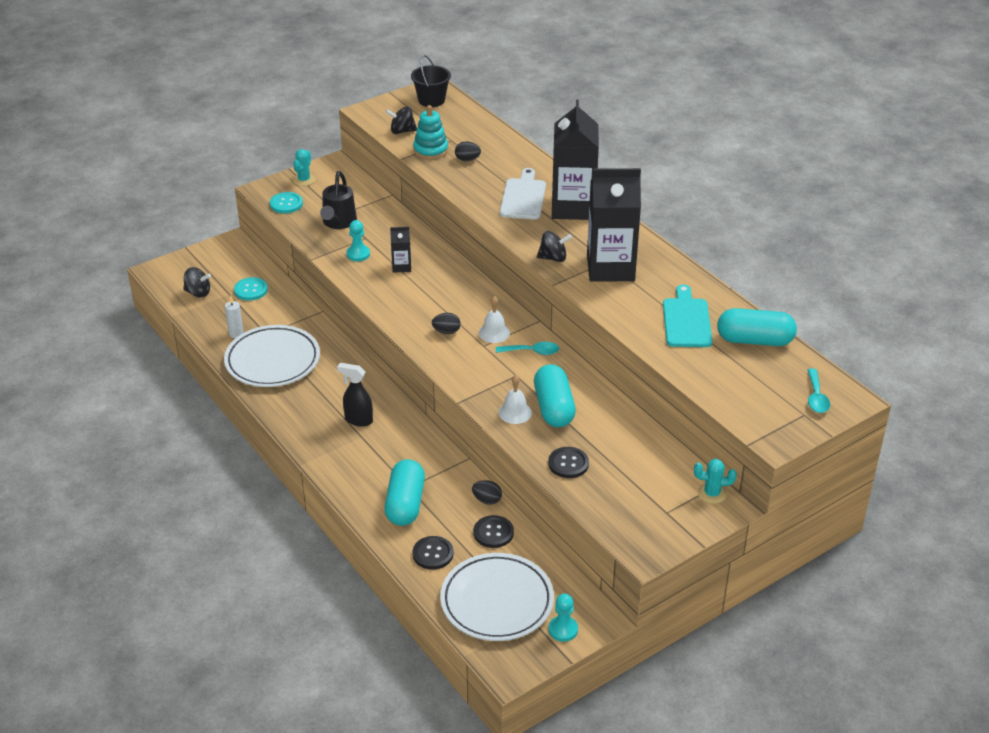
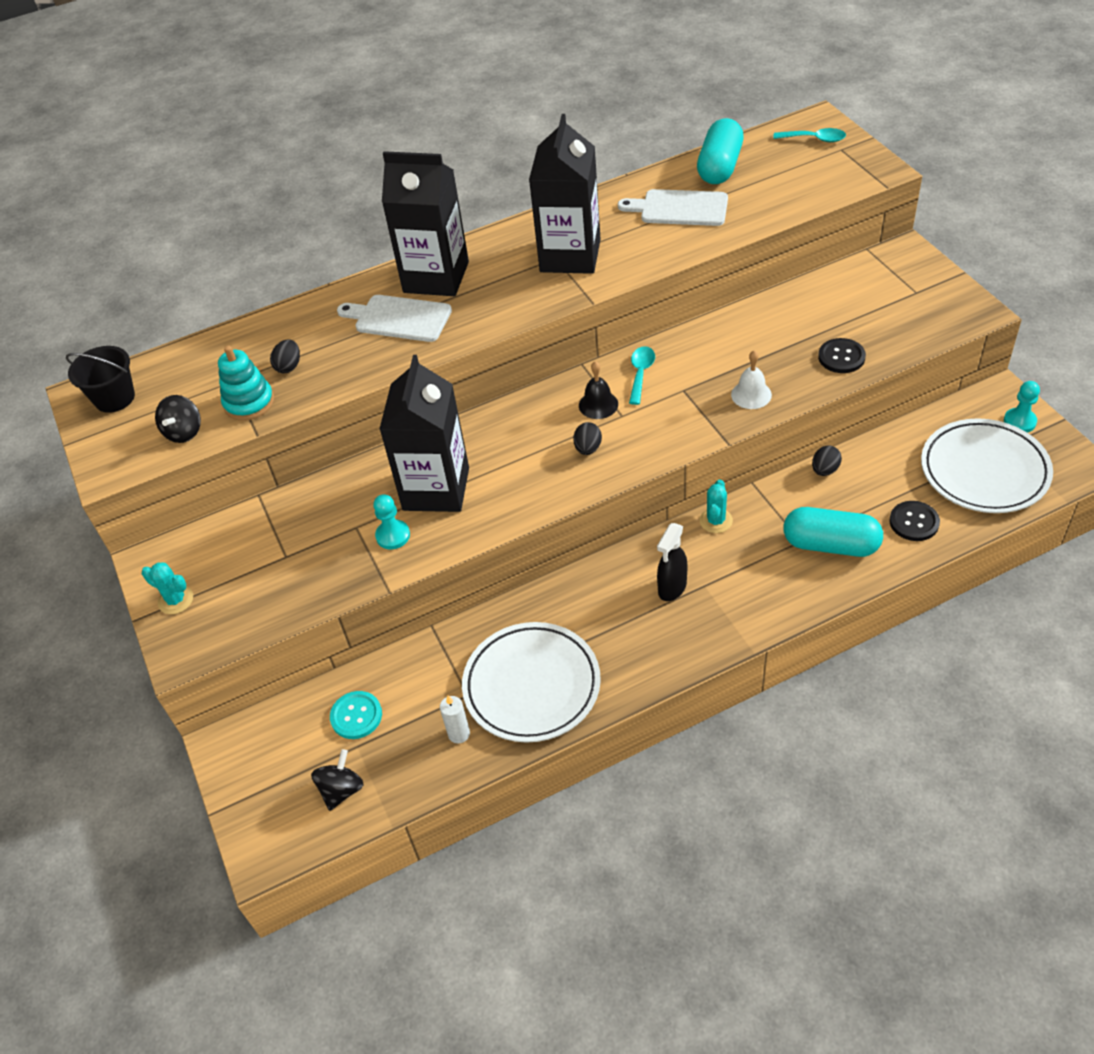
camera: 75 degrees left, 10 degrees up
(286, 204) = (233, 623): turquoise button -> none
(338, 222) = (306, 558): black watering can -> none
(401, 266) = (436, 489): black carton -> black carton, size x2.29
(493, 533) = (878, 467): black button -> none
(494, 333) = (598, 404): white bell -> black bell
(553, 258) = (539, 300): black spinning top -> none
(553, 408) = (745, 362): turquoise capsule -> none
(686, 320) = (679, 208): turquoise cutting board -> white cutting board
(712, 493) = (887, 259): turquoise cactus -> turquoise cactus (716, 520)

